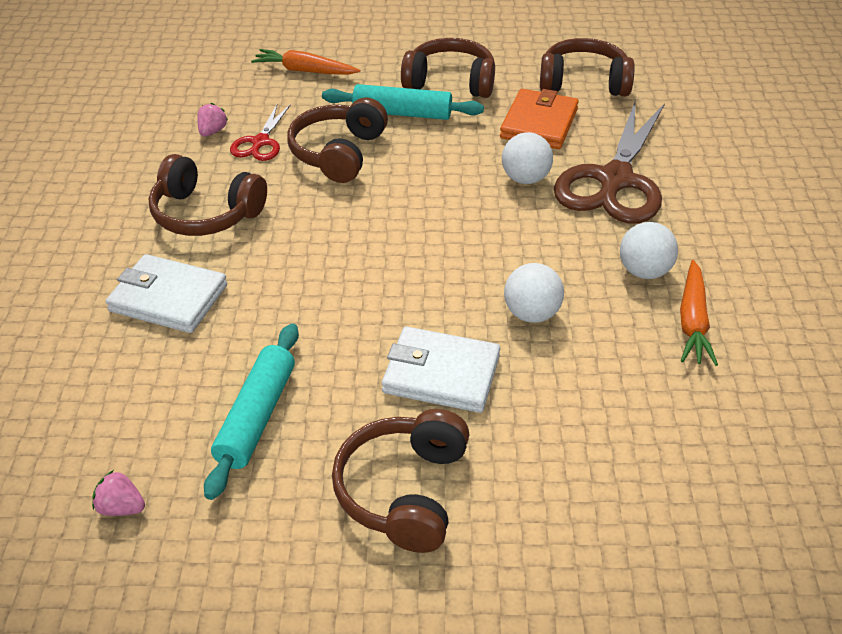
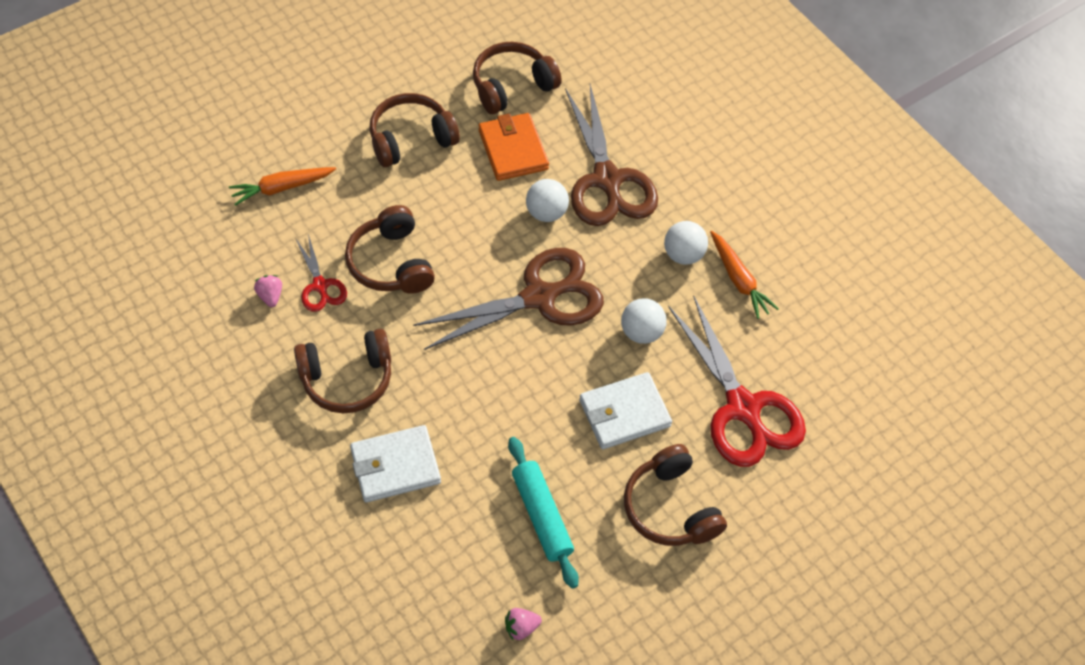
camera: 40 degrees left, 15 degrees up
(402, 113) = (403, 194): turquoise rolling pin -> none
(450, 237) = (539, 297): none -> brown scissors
(588, 441) = (742, 407): none -> red scissors

